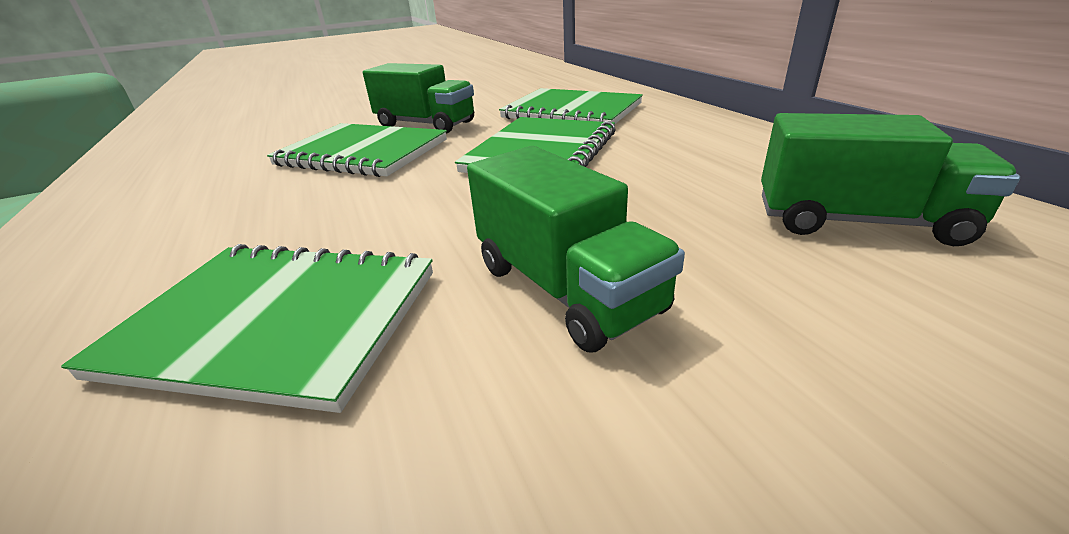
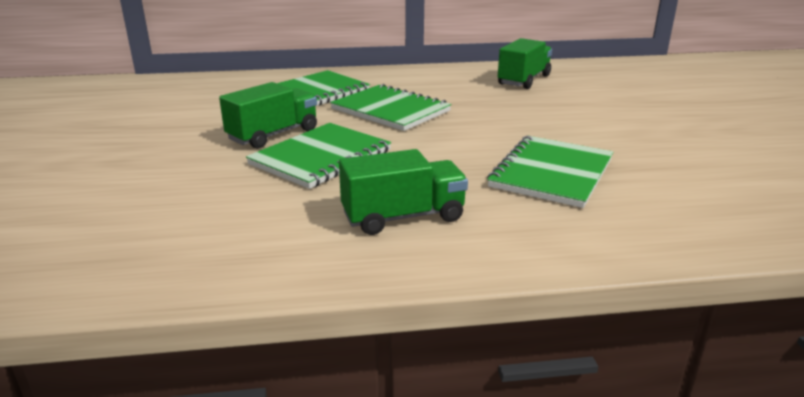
camera: 75 degrees left, 5 degrees down
(566, 288) = (548, 124): green truck -> green truck (403, 217)

